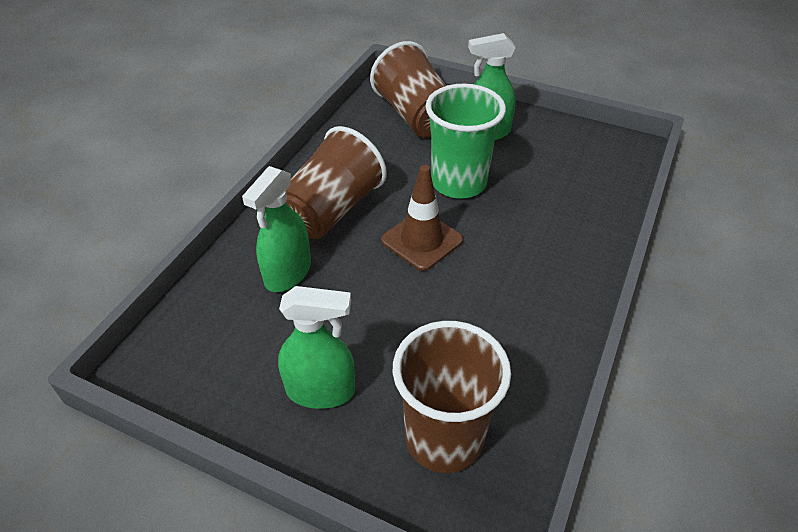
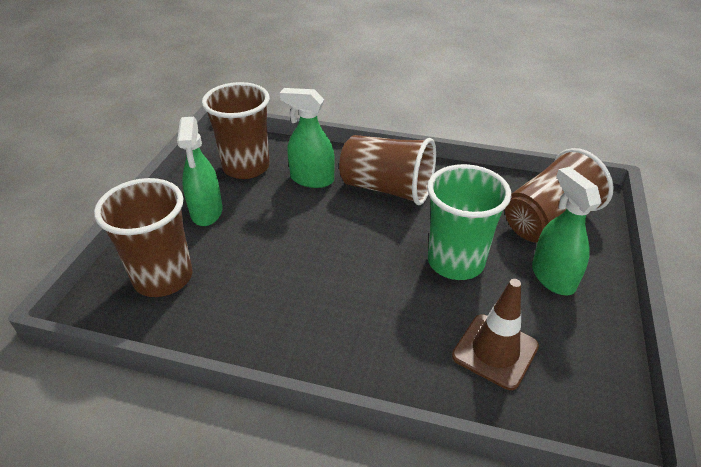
camera: 80 degrees right, 5 degrees down
(230, 342) = (246, 167): none -> brown cup
(422, 240) = (366, 245): brown traffic cone -> brown traffic cone (495, 351)

